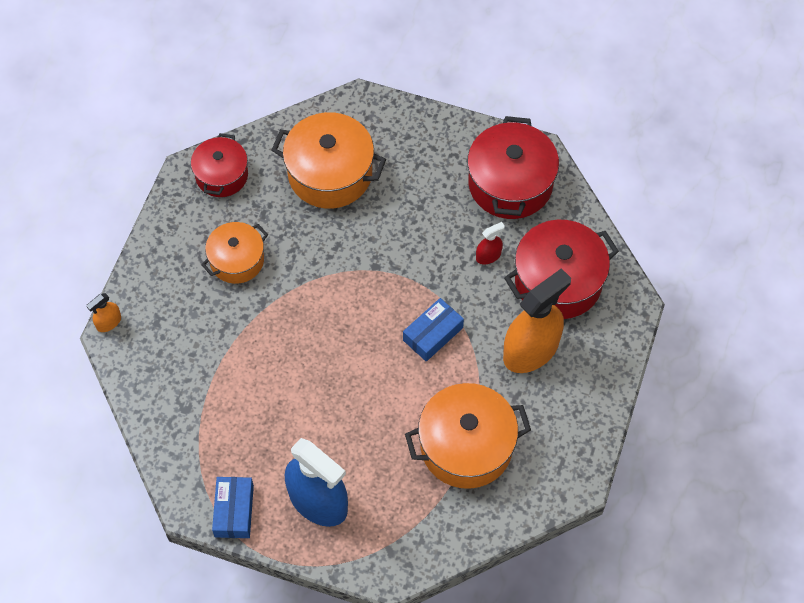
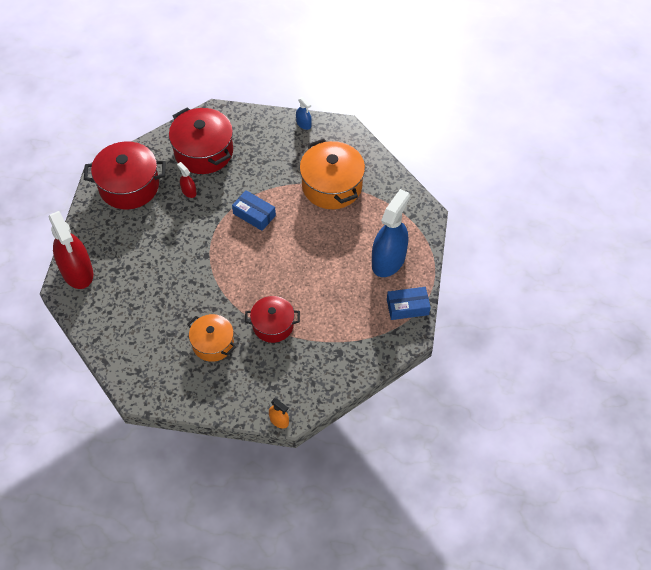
camera: 100 degrees left, 5 degrees down
(221, 175) = (138, 369): red pot -> red pot (273, 325)
(330, 173) = (130, 296): orange pot -> none
(380, 118) = (77, 271): none -> red spray bottle
(531, 350) = (257, 160): orange spray bottle -> none
(594, 425) = (303, 124): none -> blue spray bottle

